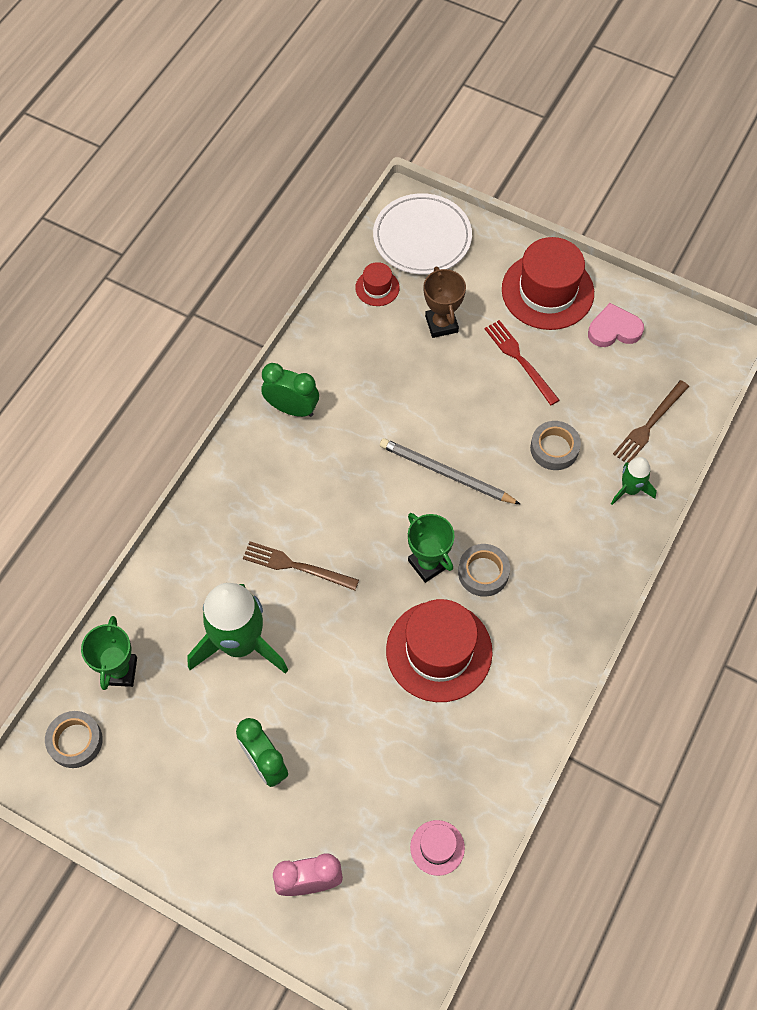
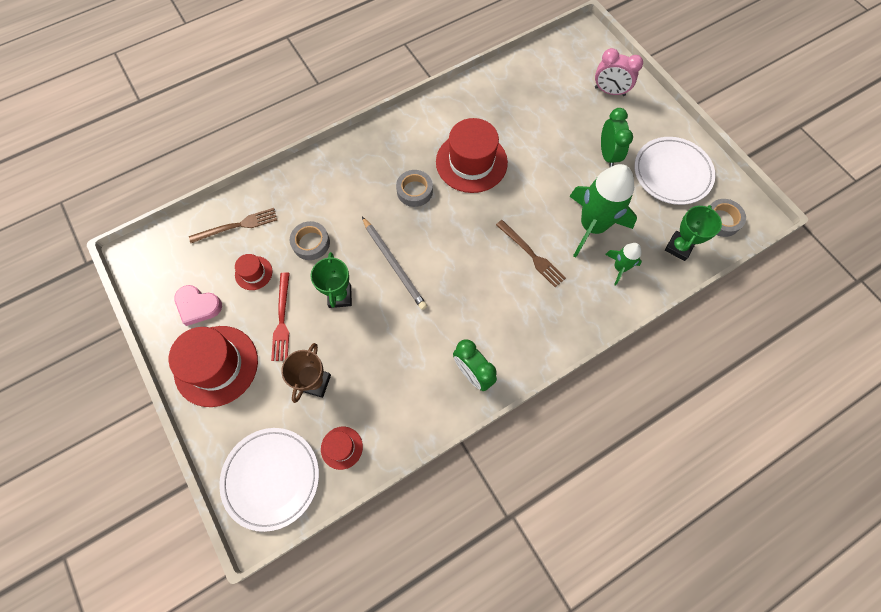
camera: 150 degrees left, 5 degrees up
(165, 781) = (672, 173): none -> white plate
(428, 564) = (445, 213): green trophy -> green trophy (340, 296)
(437, 847) = (533, 75): pink hat -> none
(587, 387) = (253, 273): none -> red hat
(630, 489) = (286, 193): green rocket -> green rocket (619, 268)

